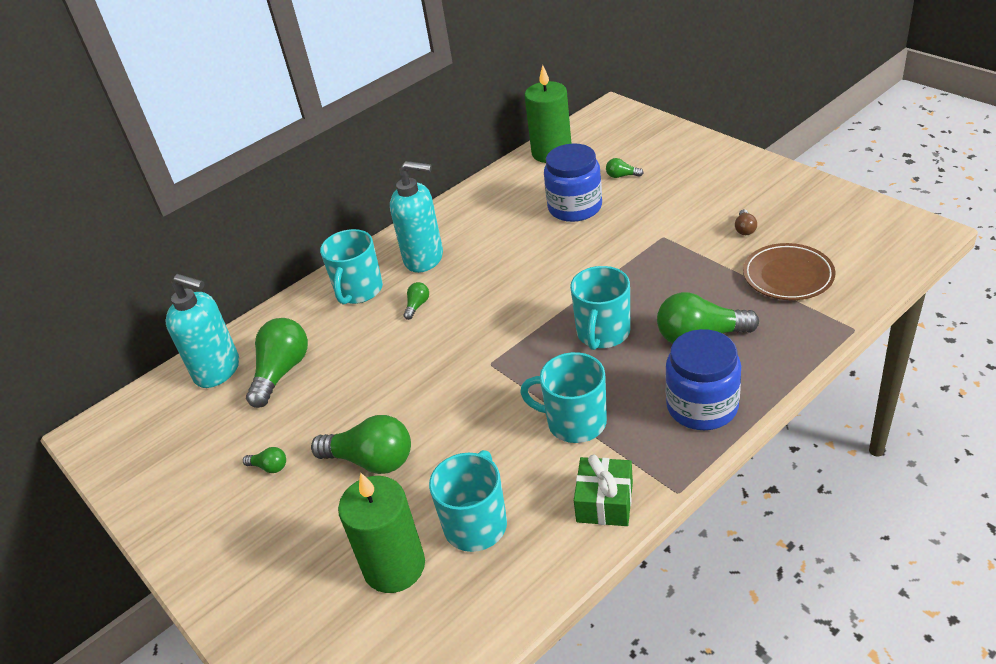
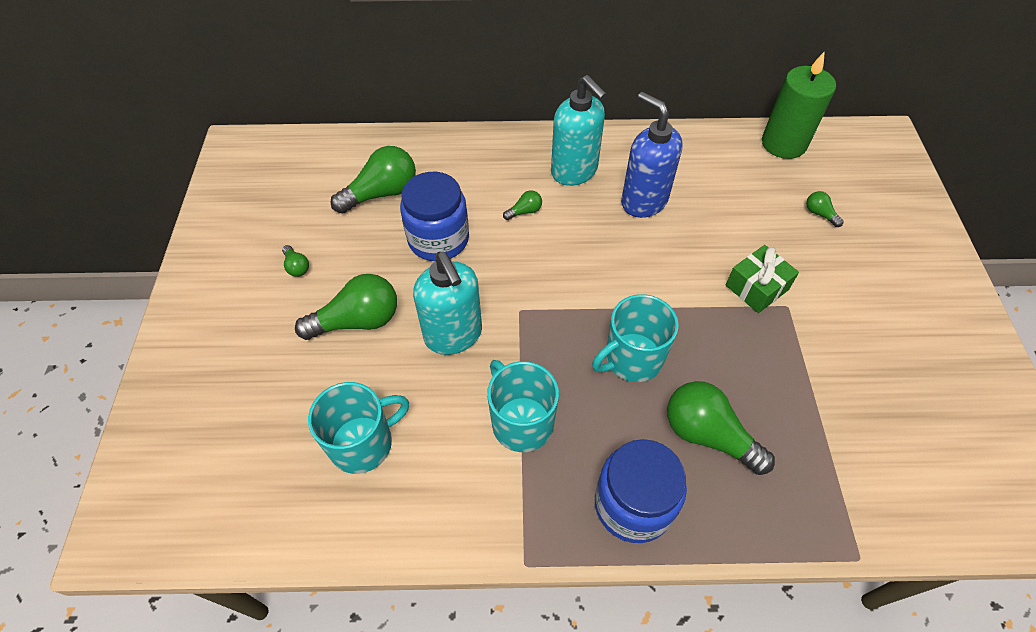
camera: 35 degrees right, 15 degrees up
(218, 370) = (347, 158): turquoise soap dispenser -> turquoise soap dispenser (453, 335)
(358, 291) = (500, 163): turquoise mug -> none
(371, 460) = (357, 321): green light bulb -> green light bulb turned 75 degrees counterclockwise
(394, 566) = (281, 424): green candle -> none
(497, 243) = (643, 201): none -> blue soap dispenser
(575, 207) = (743, 215): blue jar -> blue jar (438, 239)
(604, 502) = (464, 516): green gift -> green gift (756, 287)
(744, 229) = (874, 360): brown light bulb -> none
(788, 276) = (859, 445): brown plate -> none

